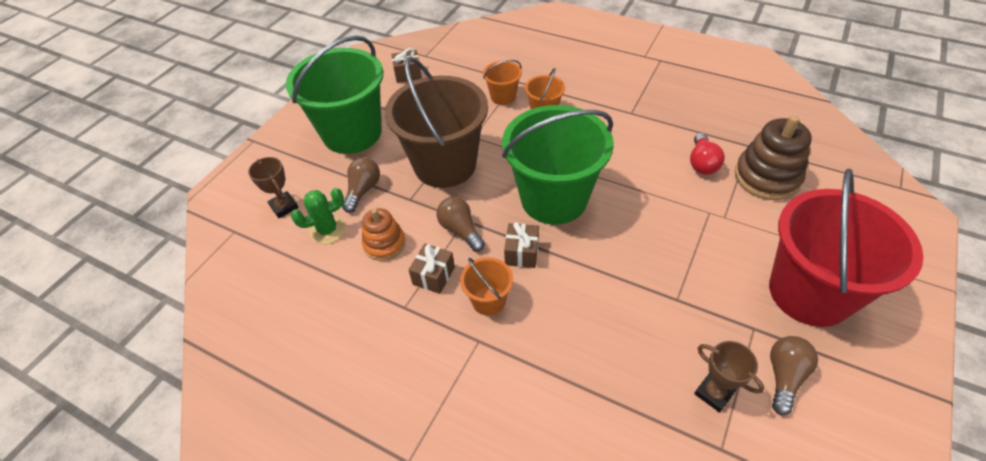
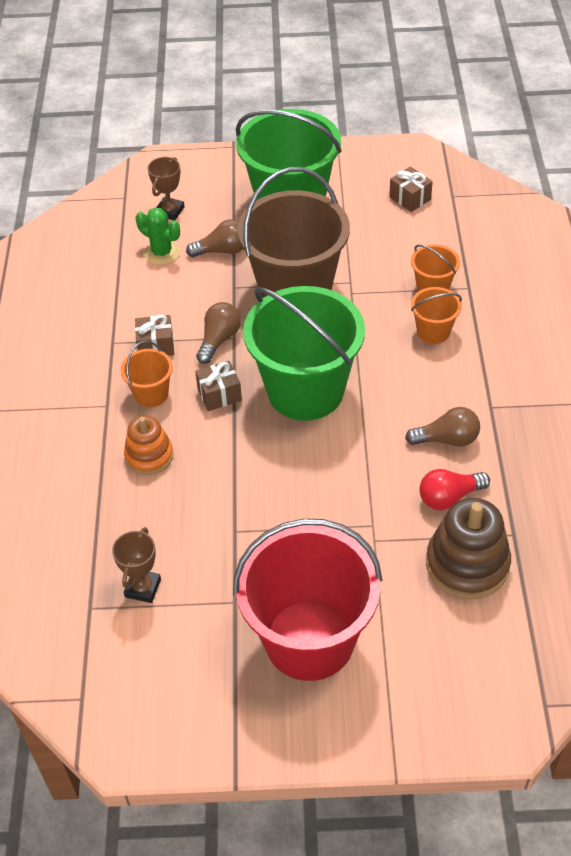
camera: 60 degrees right, 0 degrees up
(384, 244) = (170, 296): orange stacking toy -> orange stacking toy (149, 456)
(784, 377) = (190, 639): brown light bulb -> brown light bulb (447, 439)

